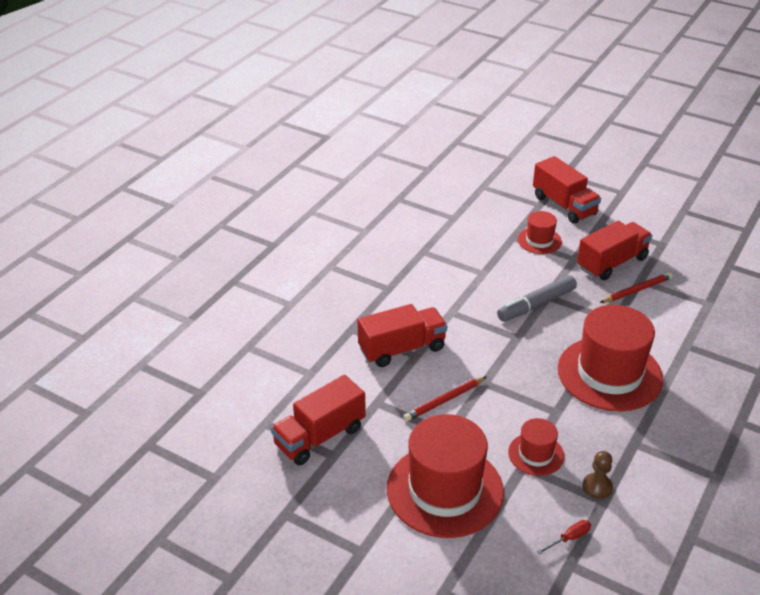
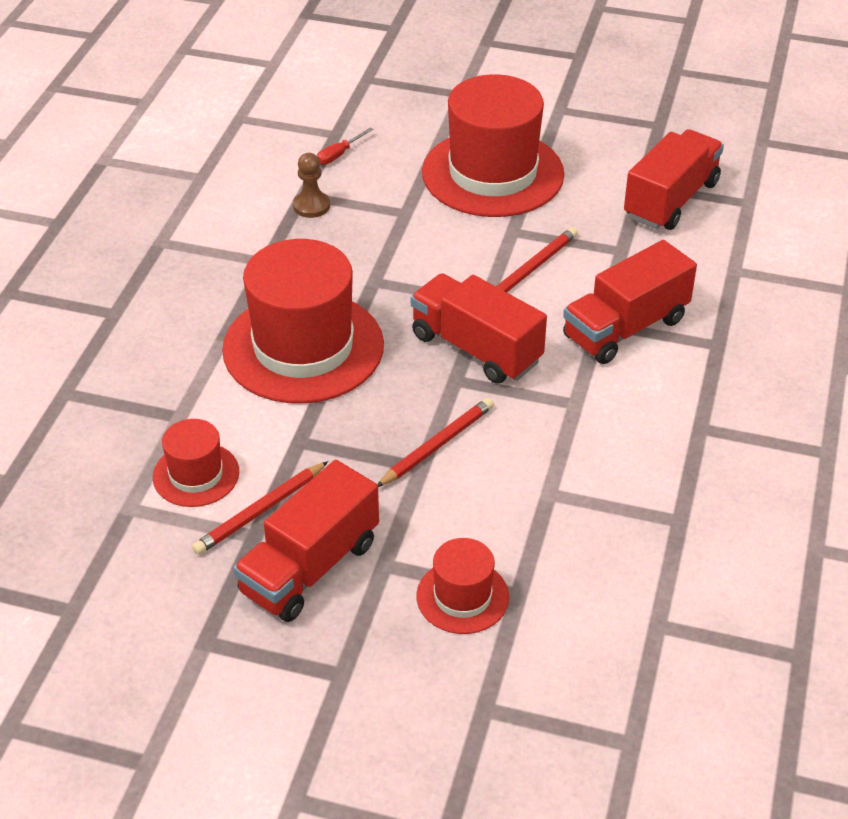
camera: 165 degrees right, 5 degrees up
(536, 305) = (437, 445): grey marker -> red pencil
(536, 454) = (393, 227): red hat -> red hat (196, 475)
(564, 205) = (428, 718): red truck -> red truck (476, 349)

